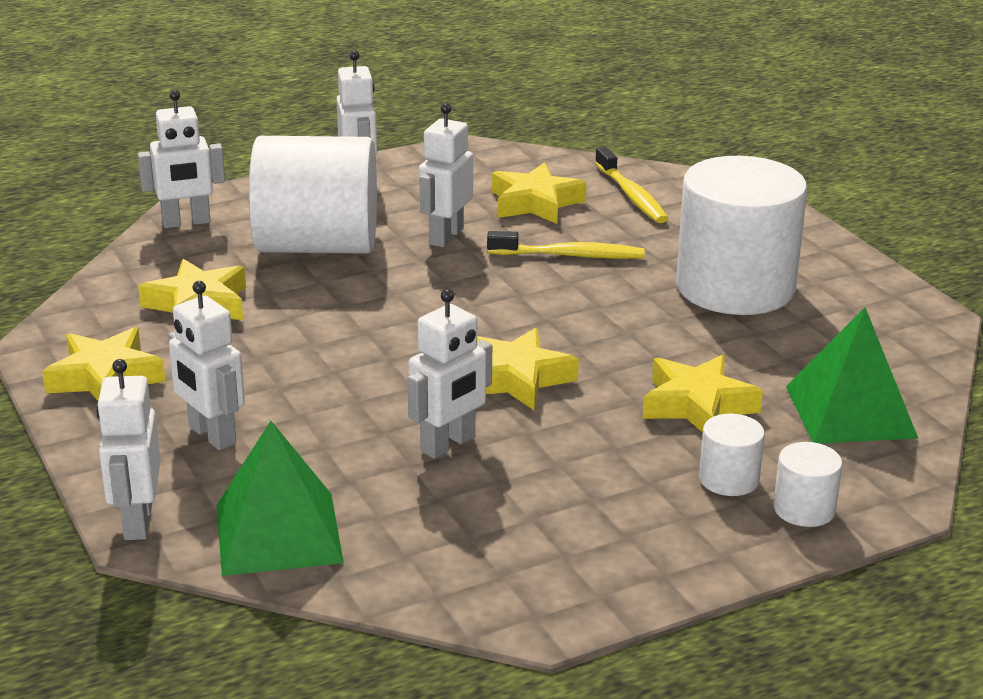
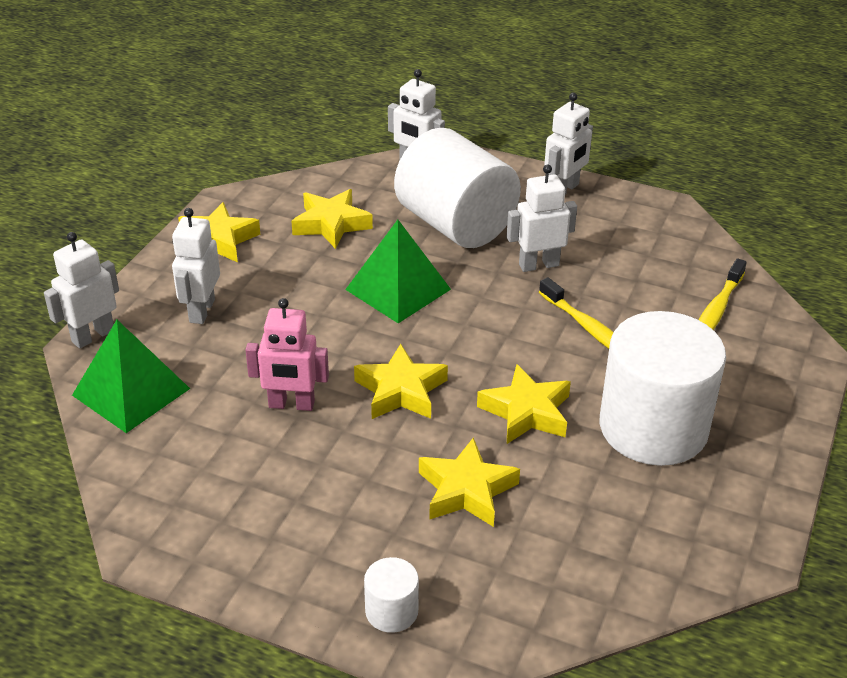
camera: 50 degrees right, 10 degrees up
(448, 444) = (291, 405): white robot -> pink robot
(535, 203) = (639, 275): yellow star -> yellow star (526, 412)
(729, 479) = (388, 553): white cylinder -> none
(850, 412) = (551, 574): green pyramid -> green pyramid (398, 289)

